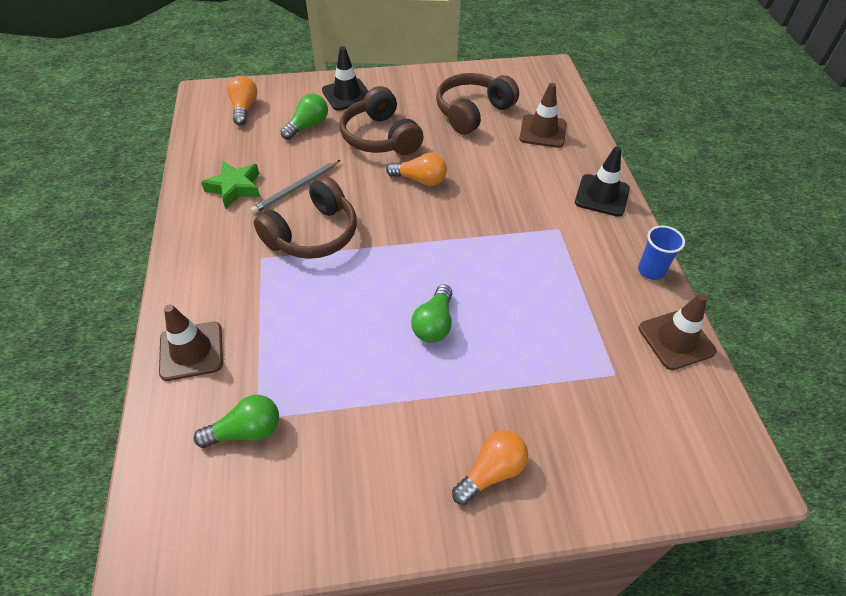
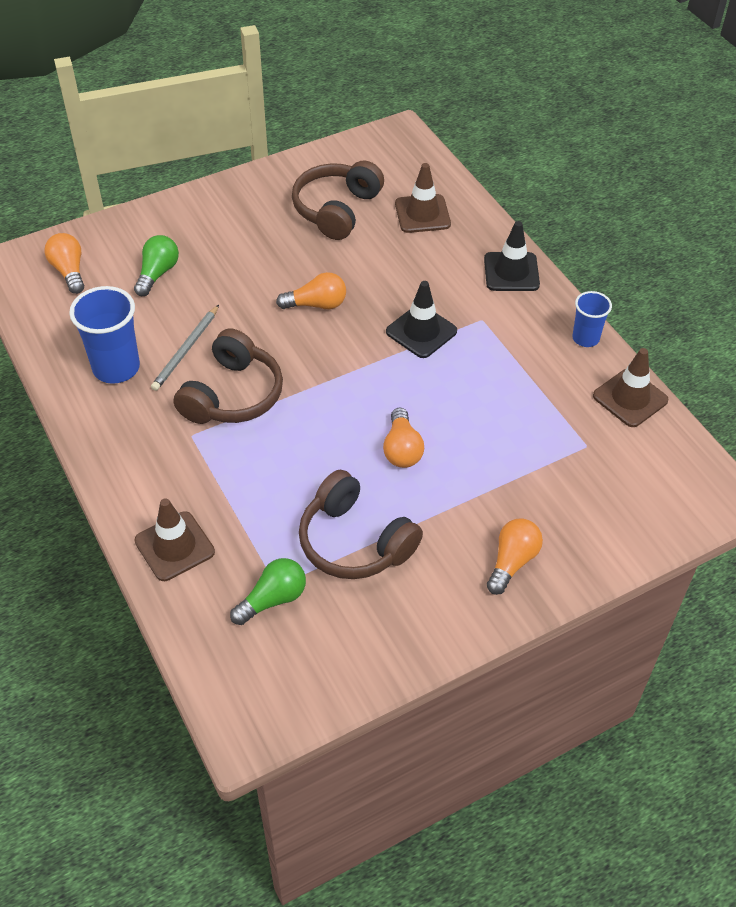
camera: 20 degrees left, 0 degrees up
(235, 188) = (116, 368): green star -> blue cup
(347, 95) = (182, 223): black traffic cone -> black traffic cone (421, 331)
(380, 137) = (248, 266): brown headphones -> brown headphones (355, 541)
(434, 324) = (402, 449): green light bulb -> orange light bulb

